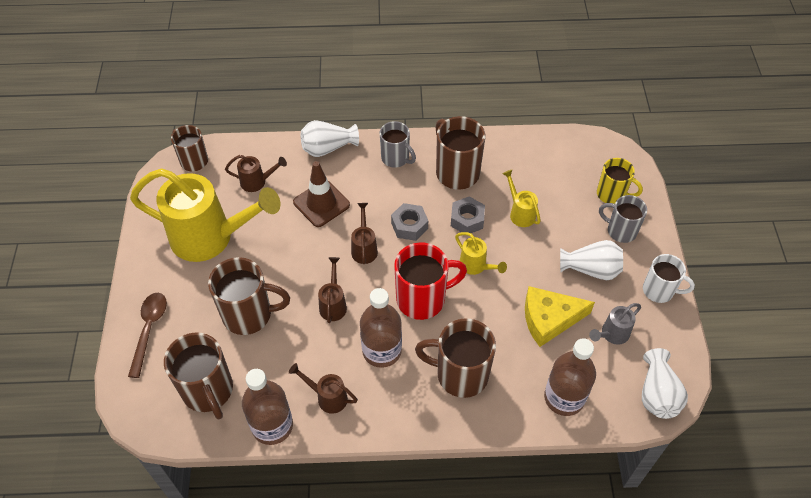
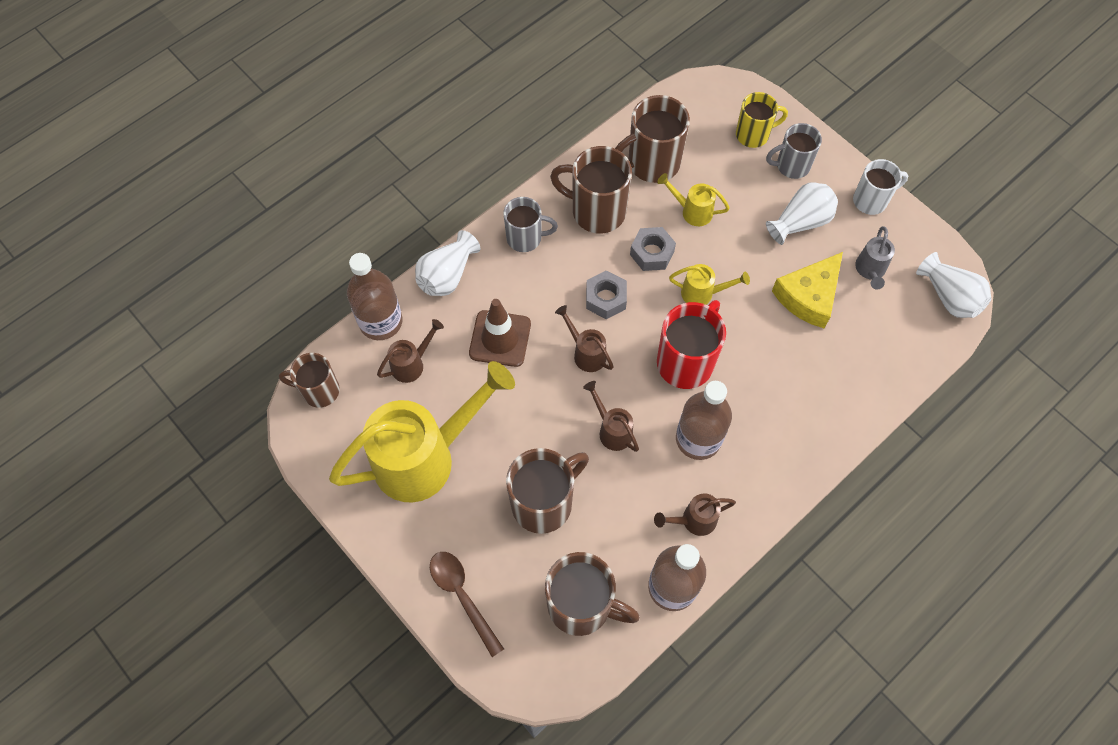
camera: 40 degrees left, 10 degrees up
(460, 374) = (784, 406): brown mug -> brown mug (651, 163)
(564, 398) = (884, 359): brown bottle -> brown bottle (381, 322)

